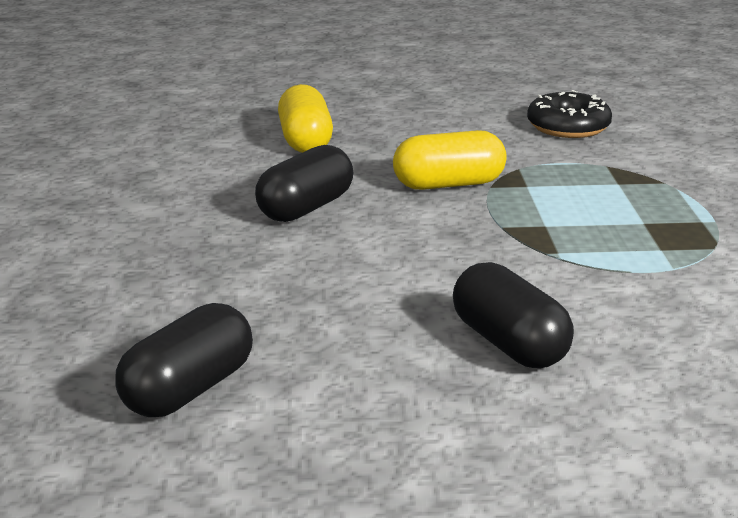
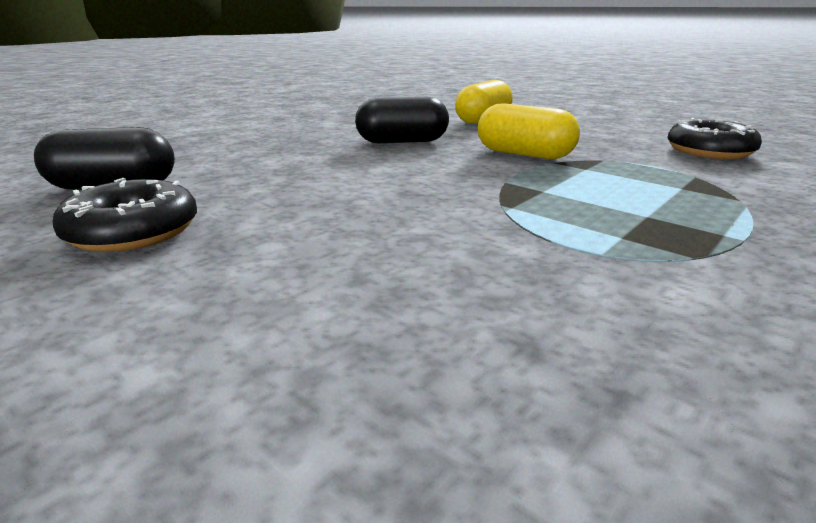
camera: 45 degrees right, 0 degrees up
(361, 411) = (133, 232): none -> black donut
(509, 344) = (319, 241): black capsule -> none

